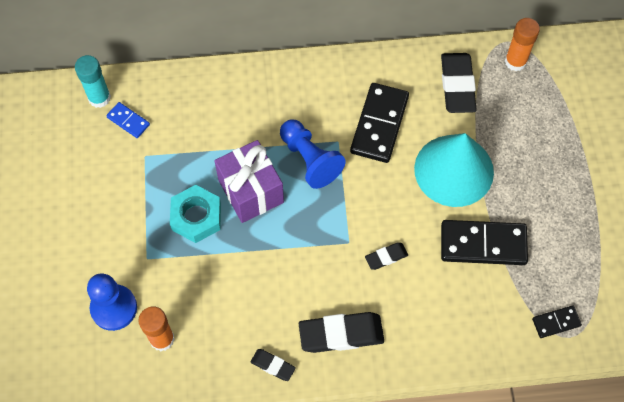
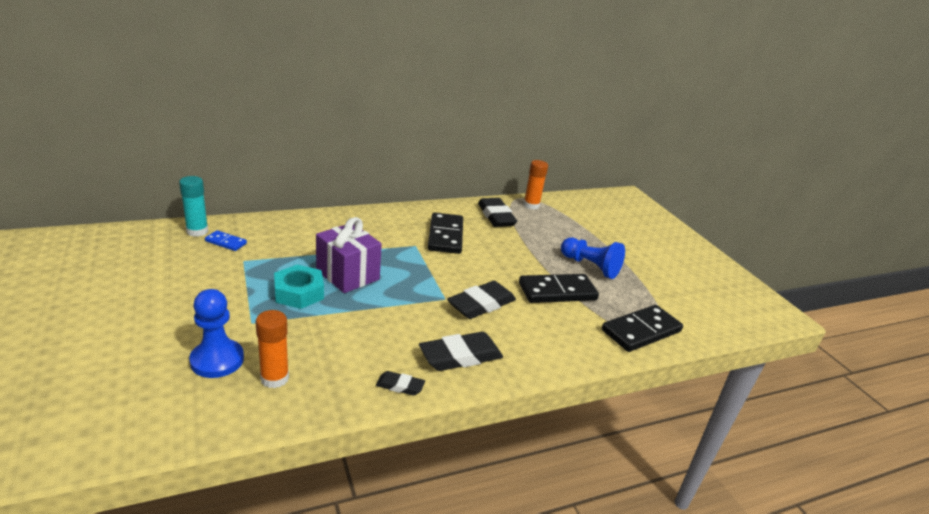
camera: 20 degrees left, 35 degrees down
(310, 160) = (395, 255): blue pawn -> blue pawn (590, 266)
(386, 257) = (481, 304): black eraser -> black eraser, size x1.90
(454, 170) = (514, 255): turquoise cone -> none
(556, 322) = (641, 331): black domino -> black domino, size x1.97

